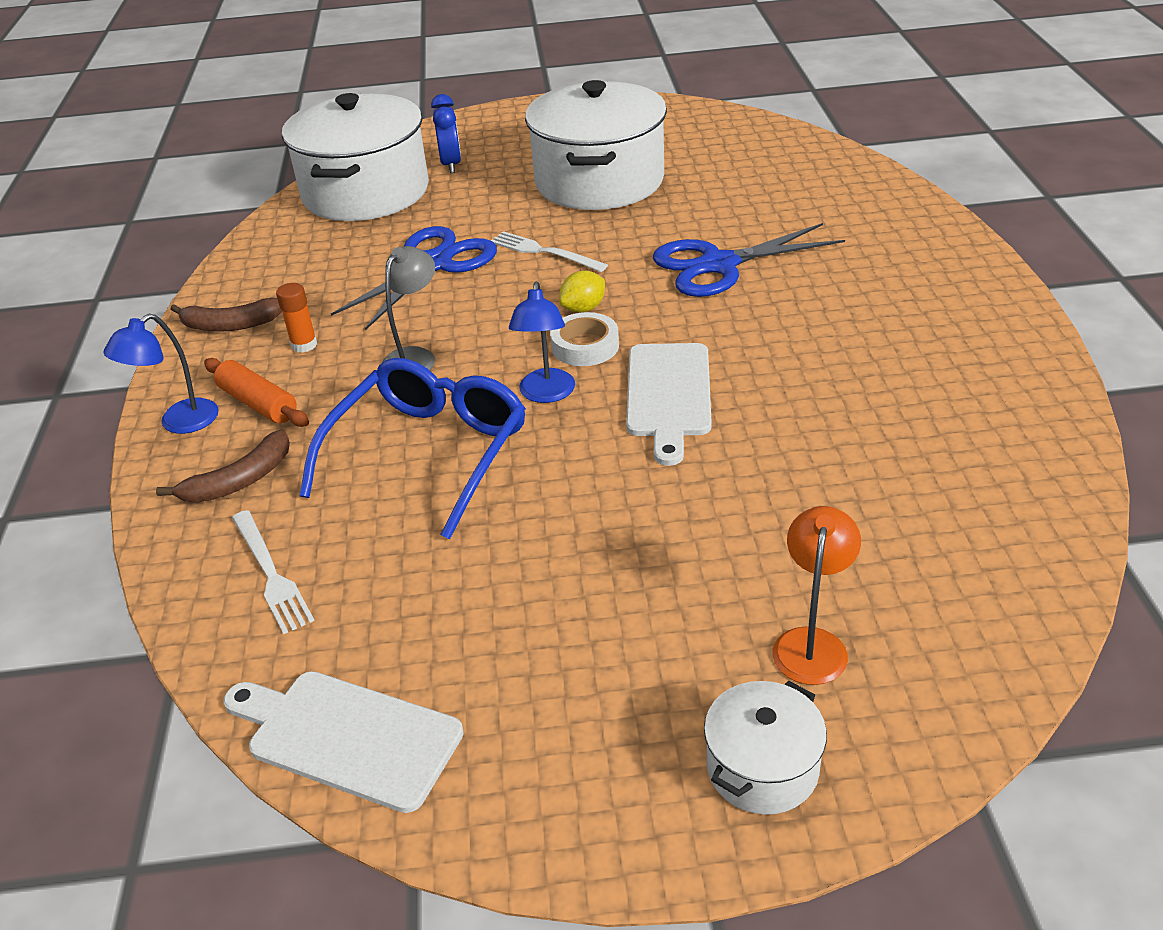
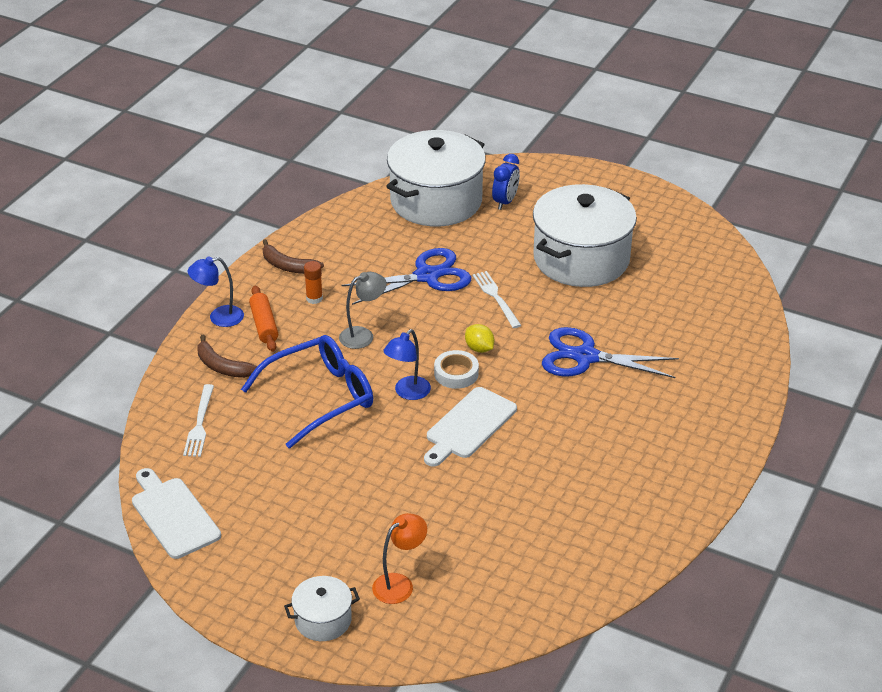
camera: 30 degrees right, 0 degrees up
(239, 481) = (222, 366): brown banana -> brown banana turned 45 degrees clockwise
(583, 309) = (479, 348): yellow lemon -> yellow lemon turned 60 degrees clockwise

